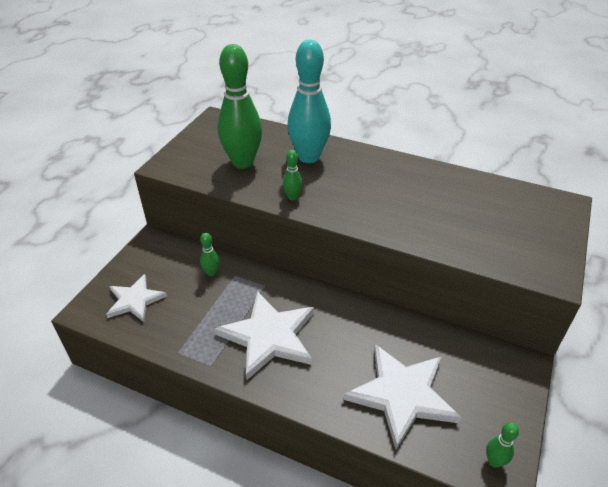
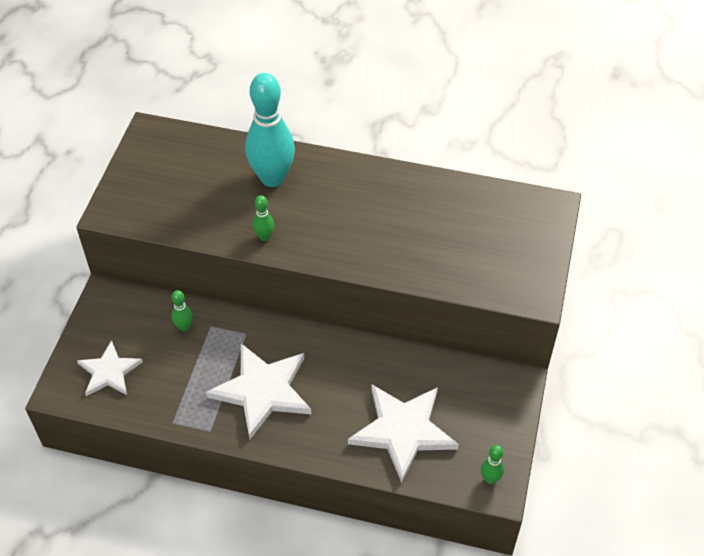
camera: 10 degrees left, 10 degrees up
(242, 162) = (198, 196): green bowling pin -> none

